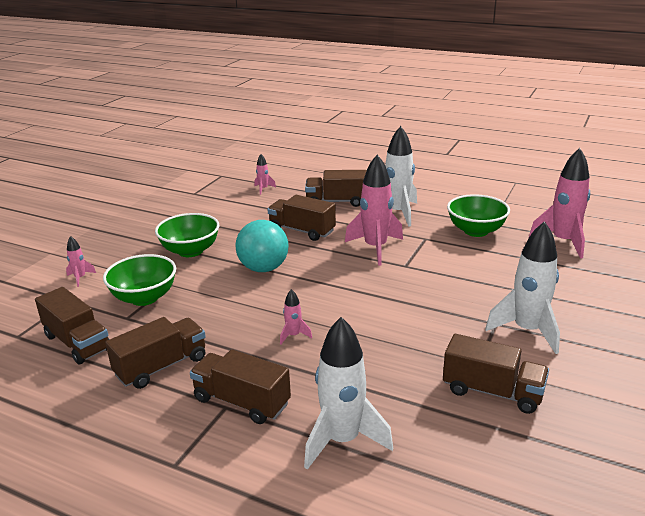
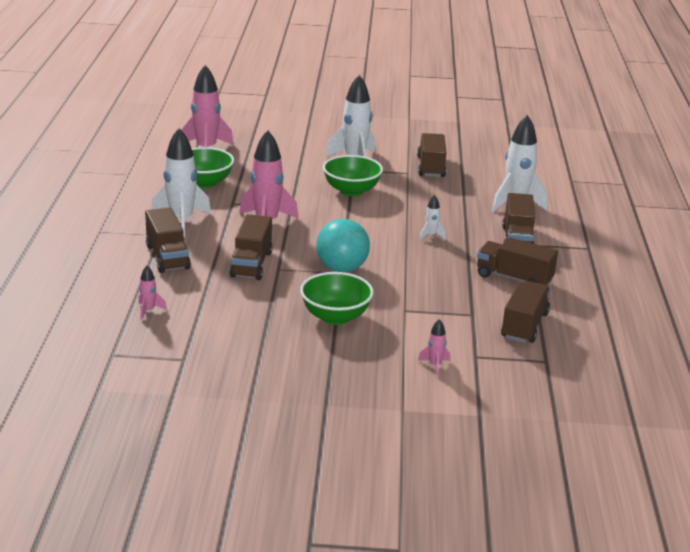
camera: 115 degrees left, 0 degrees up
(144, 298) = (437, 315): green bowl -> green bowl (351, 191)
(294, 335) = (430, 236): pink rocket -> white rocket

